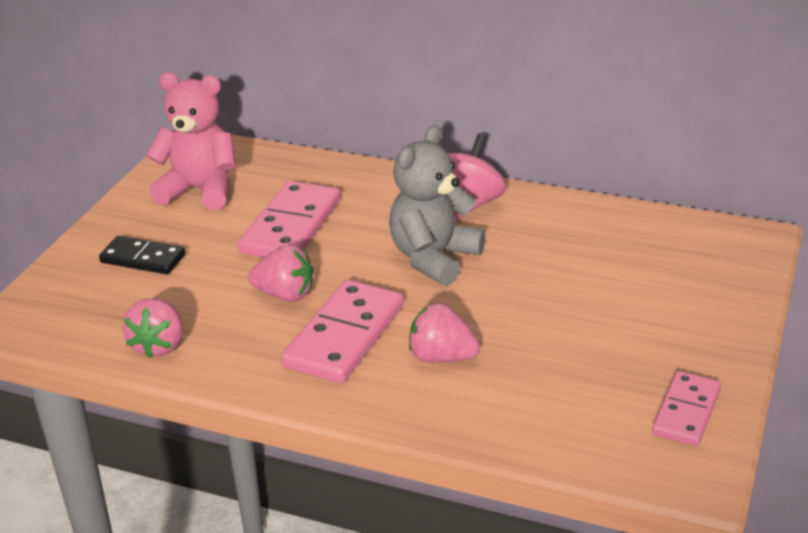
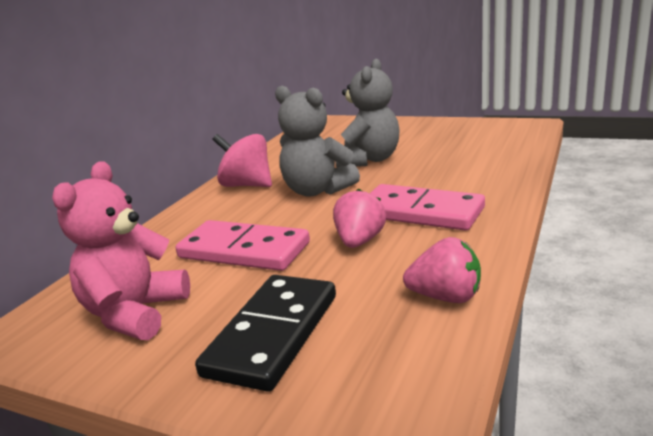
camera: 85 degrees left, 10 degrees down
(143, 258) = (272, 334): black domino -> black domino, size x1.61
(441, 357) = (442, 180): pink strawberry -> none
(537, 294) = (369, 160): none -> grey teddy bear
(686, 412) = (479, 127): pink domino -> none

